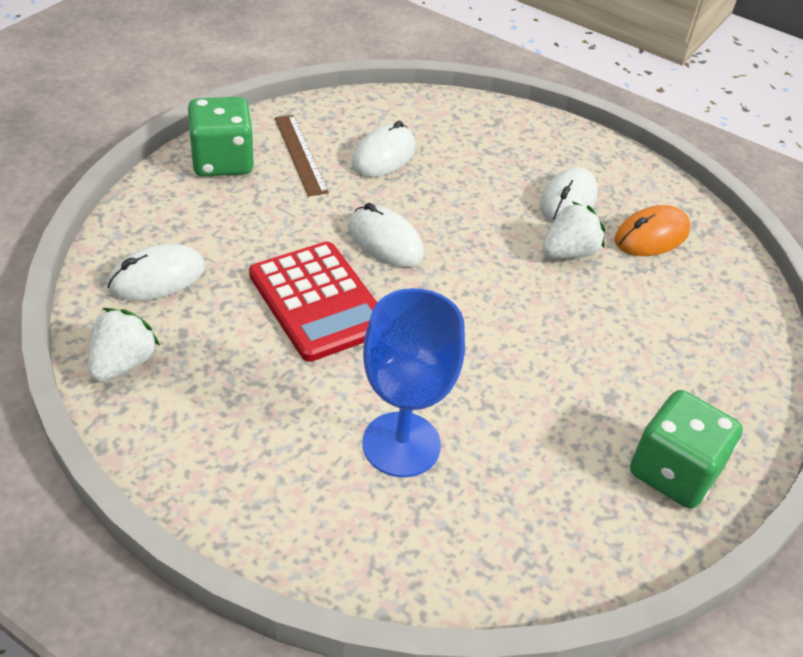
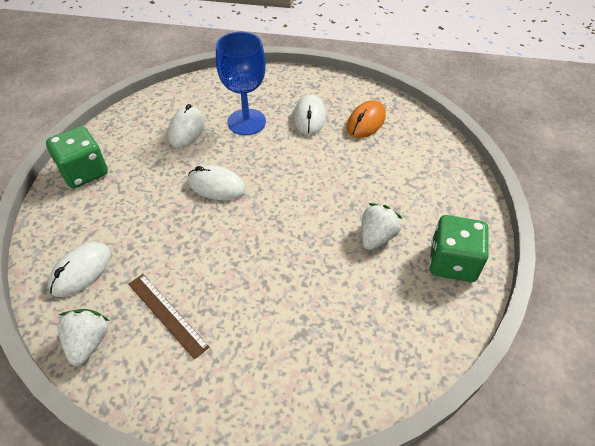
camera: 20 degrees left, 5 degrees up
(300, 154) = (133, 148): brown ruler -> brown ruler (167, 314)
(318, 301) = (195, 243): red calculator -> none
(401, 444) = (295, 316): blue goblet -> blue goblet (246, 122)
(568, 252) = (326, 150): white strawberry -> white strawberry (376, 237)

